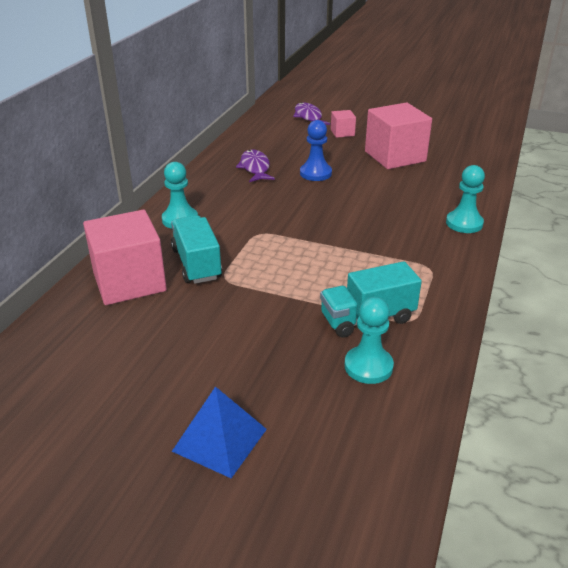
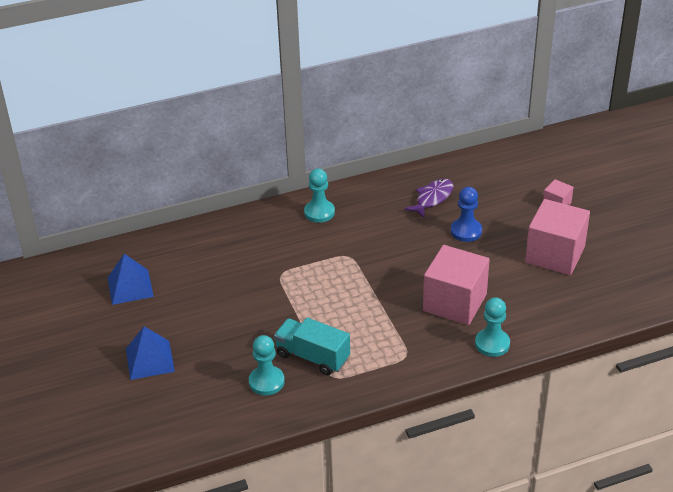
camera: 50 degrees right, 5 degrees up
(76, 389) = (130, 287): none -> blue pyramid
(129, 281) = (231, 240): pink cube -> pink cube (454, 302)
(196, 264) = (281, 253): turquoise truck -> none
(308, 117) = (559, 170): purple fish -> none

